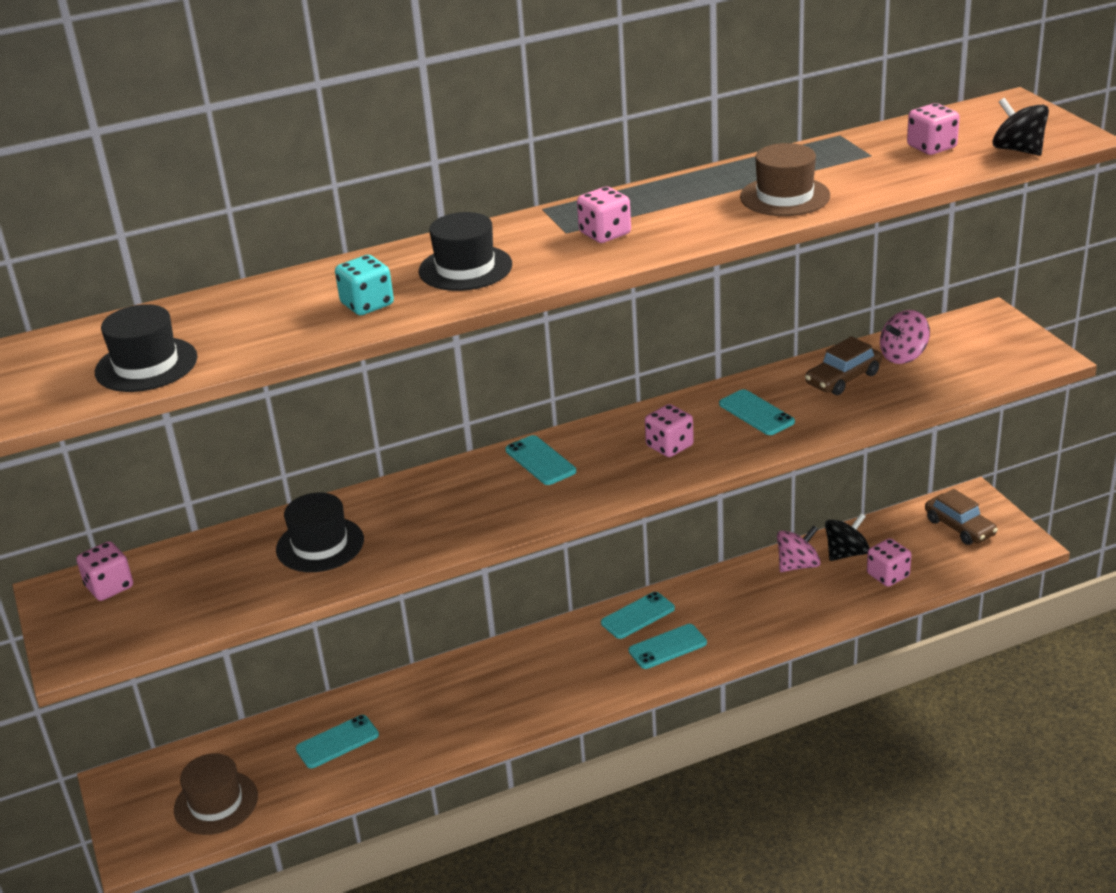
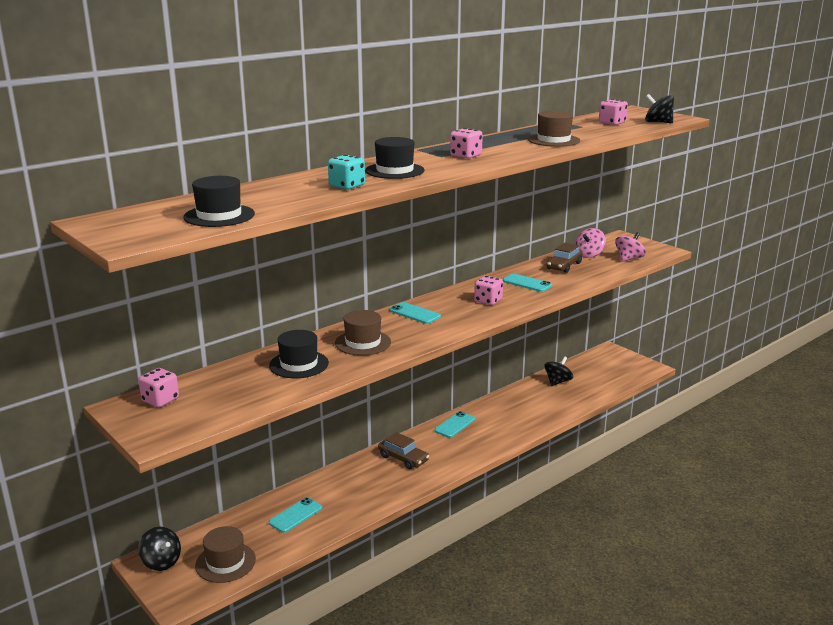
camera: 20 degrees left, 10 degrees down
(137, 786) = (161, 562): none -> black spinning top
(431, 513) = (363, 343): none -> brown hat
(667, 647) = (481, 438): turquoise phone -> none
(798, 565) = (534, 390): pink spinning top -> pink spinning top (629, 259)
(888, 575) = (587, 389): pink dice -> none
(959, 527) = (611, 364): brown car -> brown car (403, 458)

